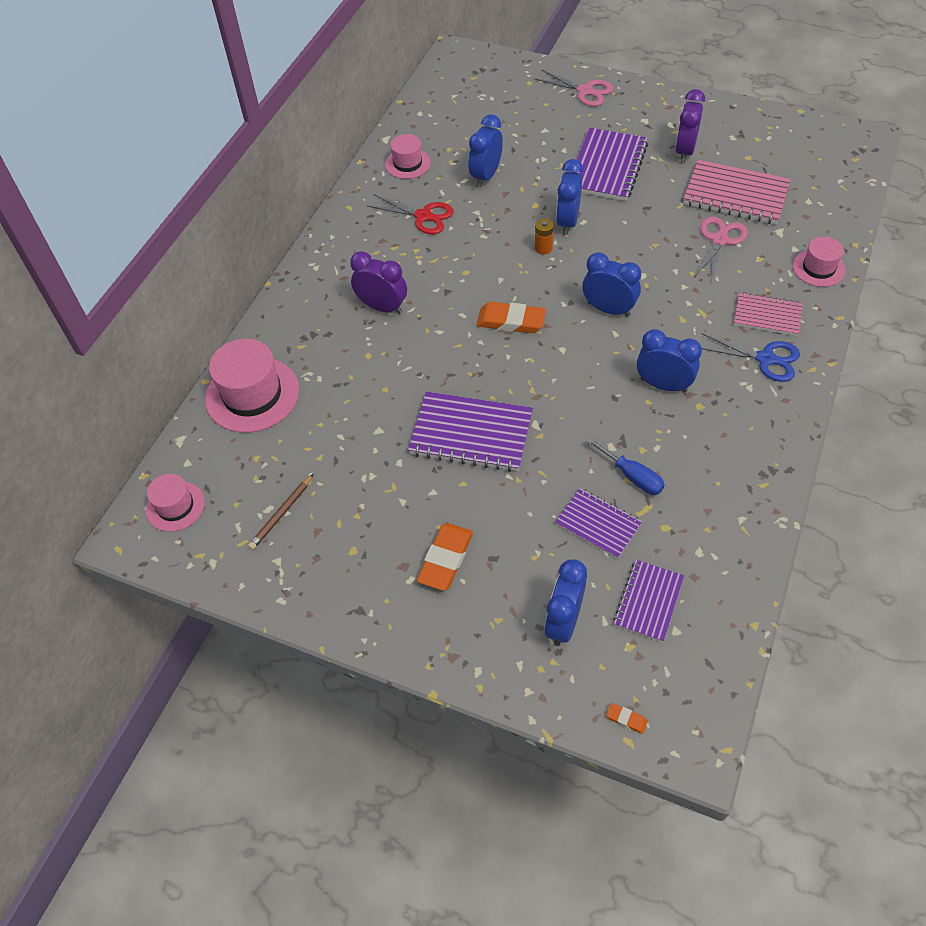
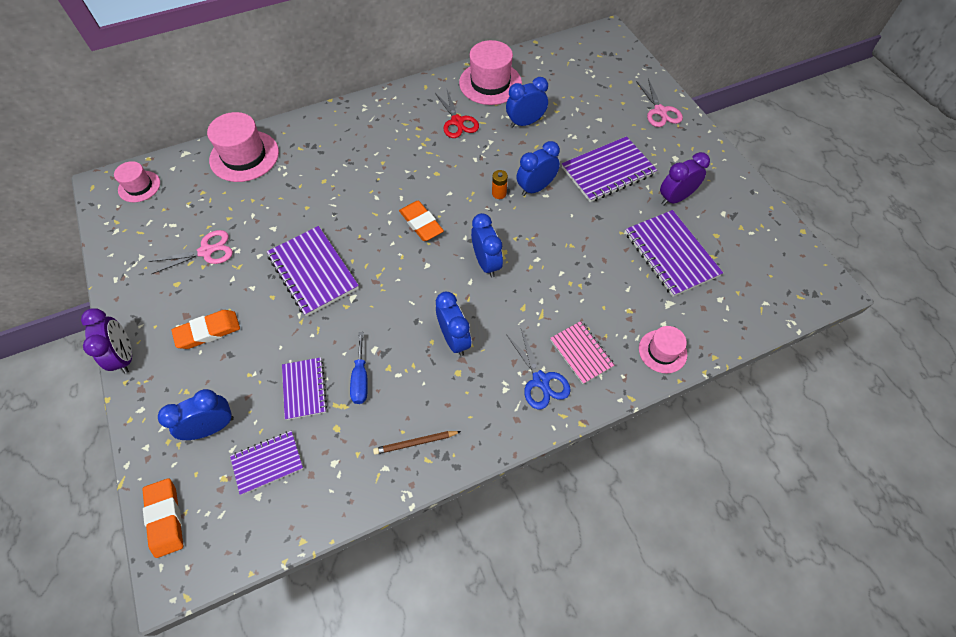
camera: 40 degrees right, 5 degrees up
(281, 514) = (173, 233): brown pencil -> brown pencil (415, 443)
(382, 307) = (366, 159): purple clock -> purple clock (125, 356)
(407, 163) = (490, 83): pink hat -> pink hat, size x1.73
(626, 719) = (165, 518): orange eraser -> orange eraser, size x2.20
(719, 240) = (617, 276): pink scissors -> pink scissors (206, 251)
(735, 195) = (671, 254): pink notebook -> purple notebook

